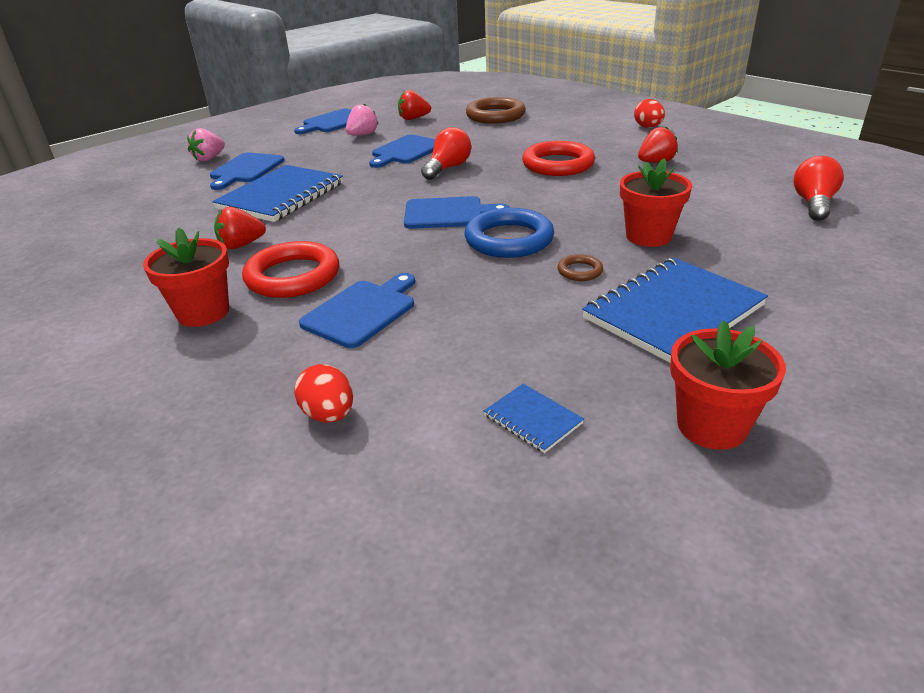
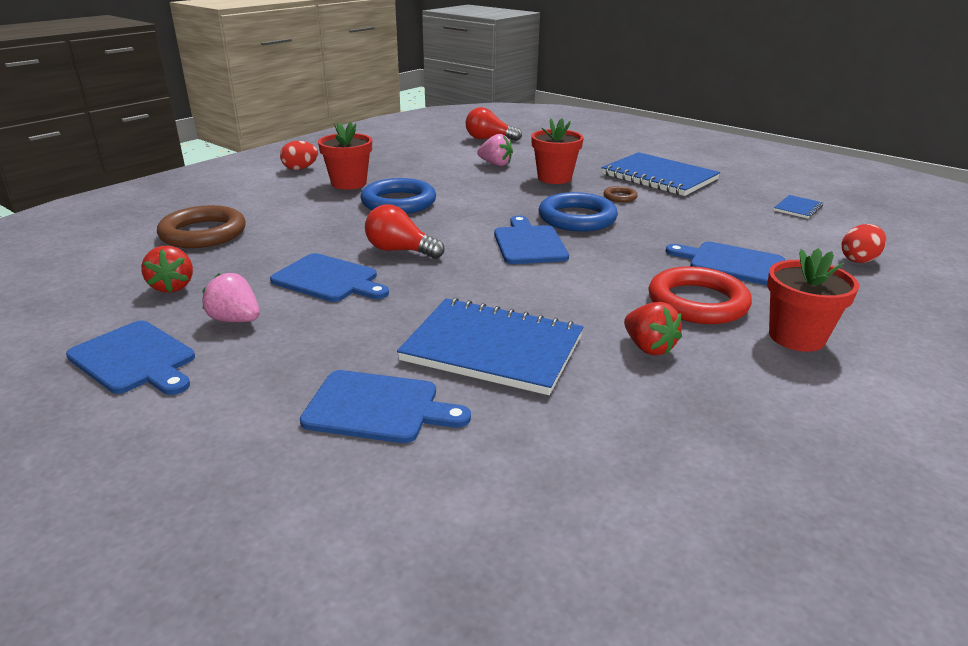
camera: 100 degrees left, 5 degrees down
(209, 158) = (301, 474): pink strawberry -> pink strawberry (495, 164)
(558, 164) = (398, 202): red ring -> blue ring
(655, 162) = (400, 170): red strawberry -> none
(711, 426) = (761, 176): red flower pot -> red flower pot (349, 183)

